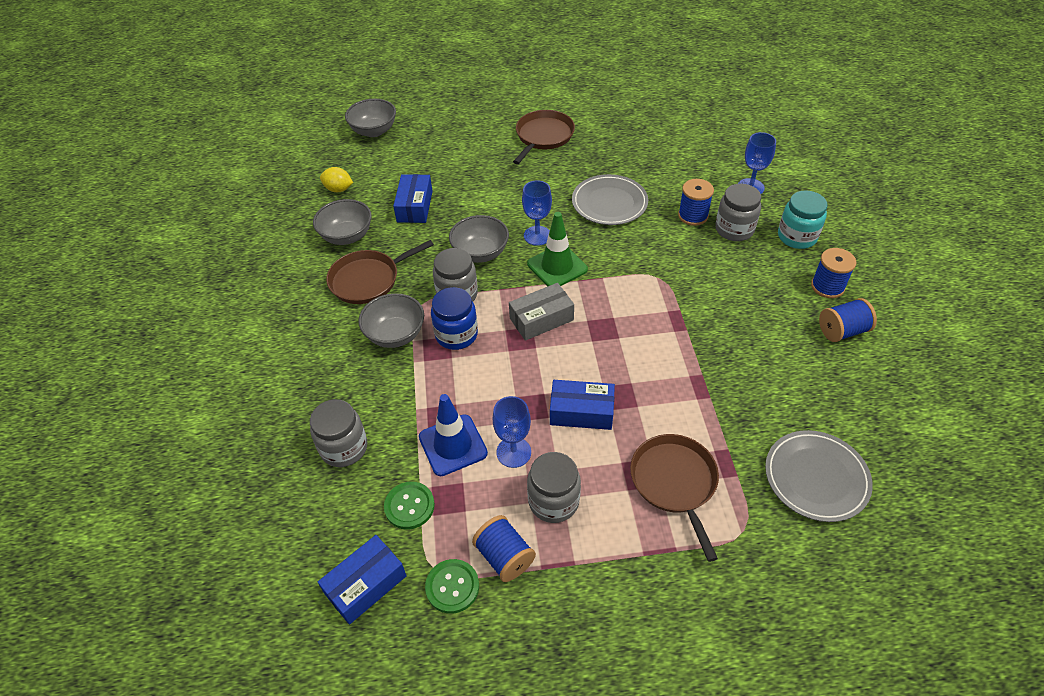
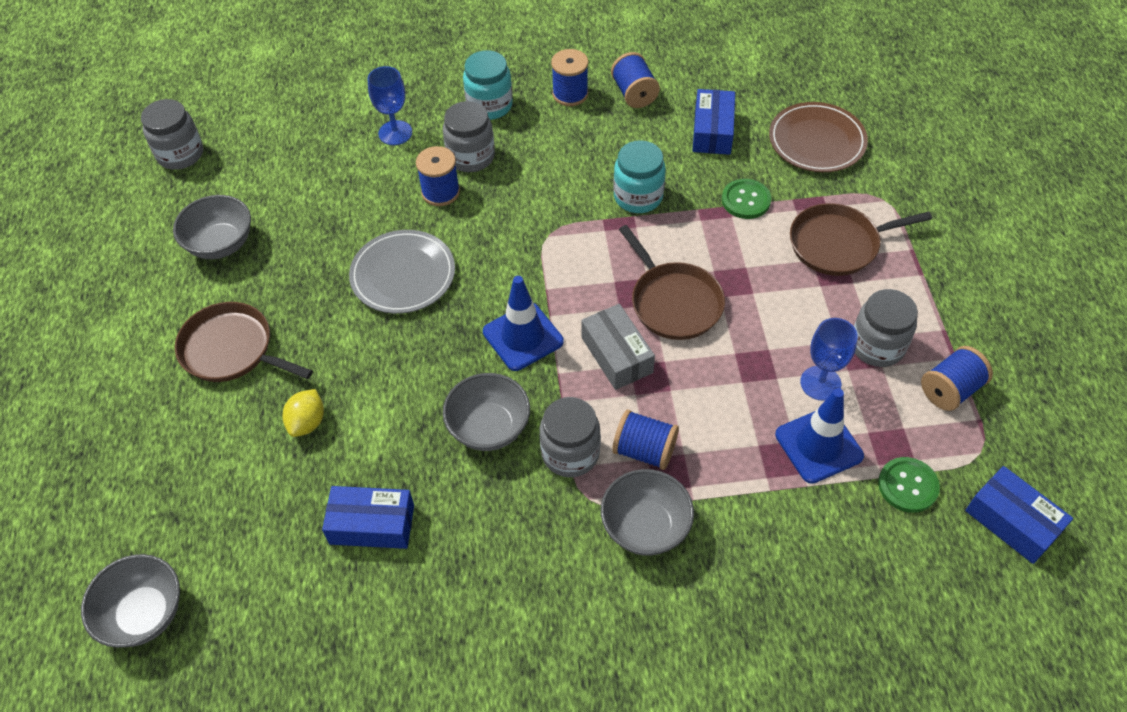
camera: 90 degrees left, 5 degrees up
(338, 189) = (306, 655): yellow lemon -> yellow lemon (307, 422)
(344, 448) = (838, 570): grey jar -> grey jar (180, 154)
(347, 236) = (432, 623): grey bowl -> grey bowl (221, 244)
(368, 279) = (535, 577): brown pan -> brown pan (673, 302)
(452, 587) = (994, 436): green button -> green button (746, 200)
(456, 335) = (644, 450): blue jar -> blue spool
(537, 235) = (459, 358): blue goblet -> none
(557, 266) = (523, 337): green traffic cone -> blue traffic cone
(581, 412) = (758, 318): blue box -> blue box (712, 131)
(709, 333) = (638, 197): none -> turquoise jar
(816, 478) = (816, 141): grey plate -> brown plate

